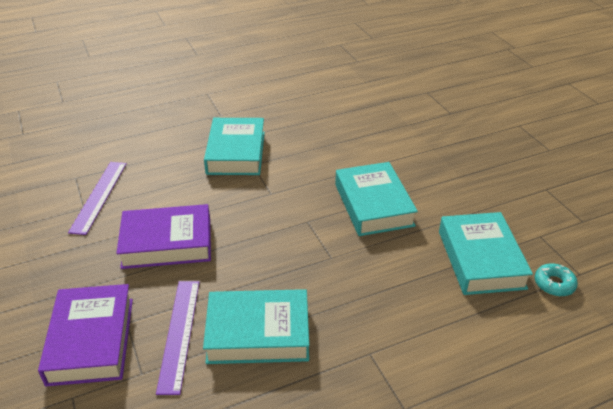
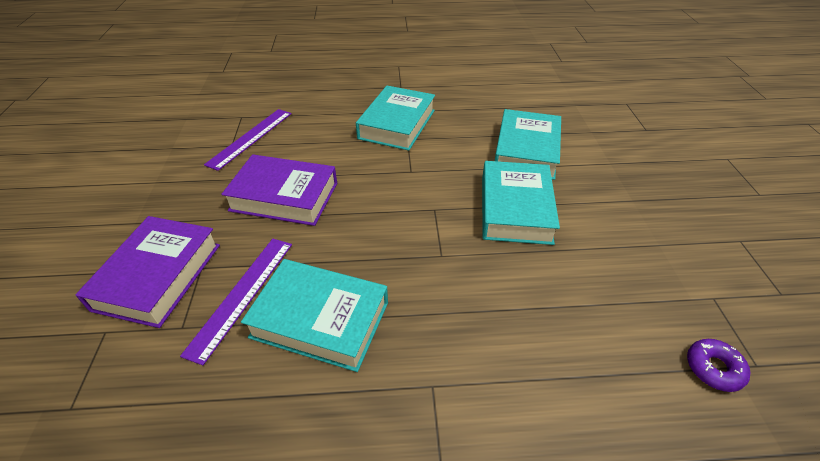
camera: 20 degrees right, 5 degrees up
(480, 259) = (621, 306): turquoise book -> turquoise book (526, 151)
(554, 284) = (714, 368): turquoise donut -> purple donut

